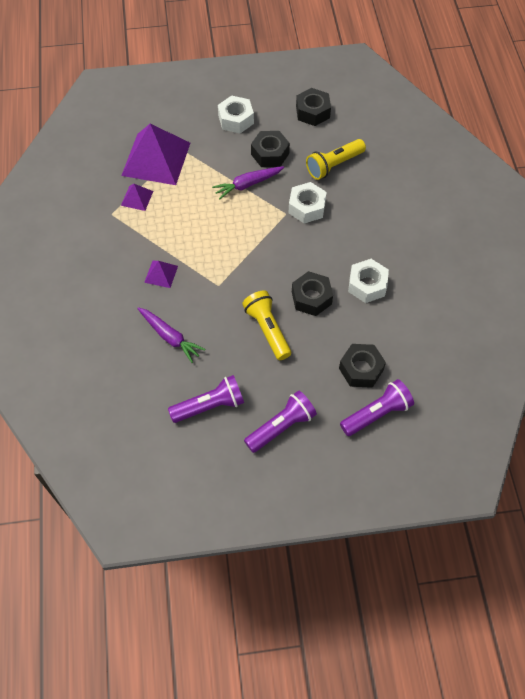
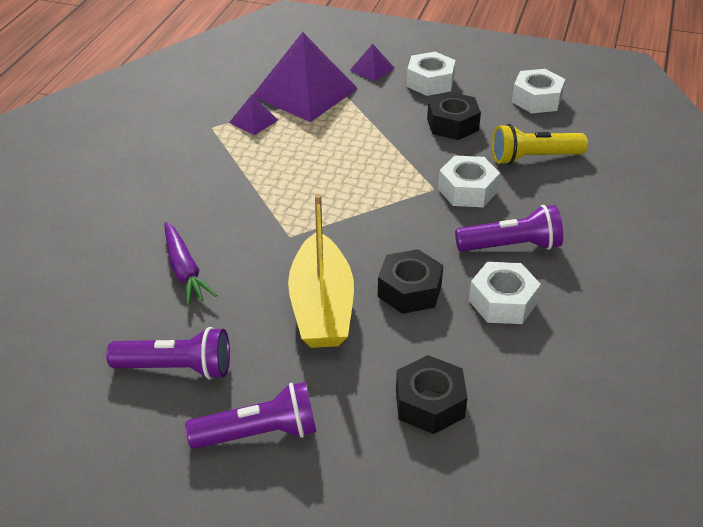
camera: 25 degrees right, 20 degrees down
(161, 274) = (225, 201): purple pyramid -> purple pyramid (372, 69)
(247, 185) = (402, 146): purple carrot -> none
(267, 329) = (321, 306): yellow flashlight -> yellow boat
(312, 112) = (537, 99): black nut -> white nut
(376, 413) = (419, 473): purple flashlight -> purple flashlight (511, 246)

